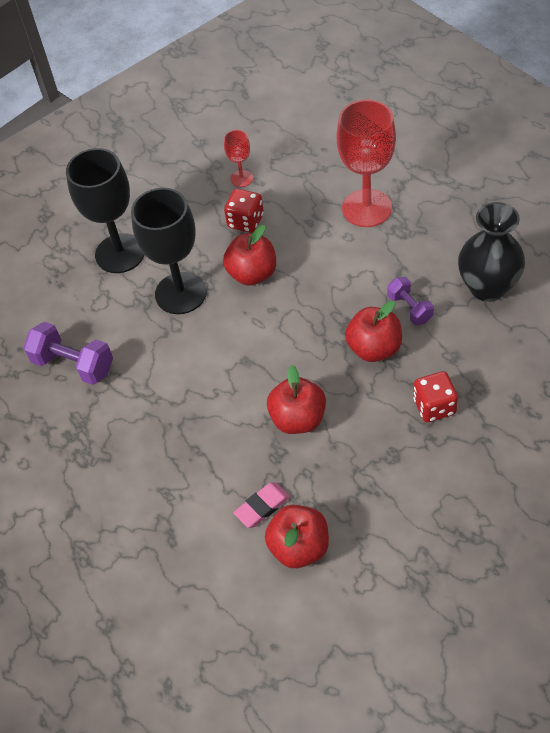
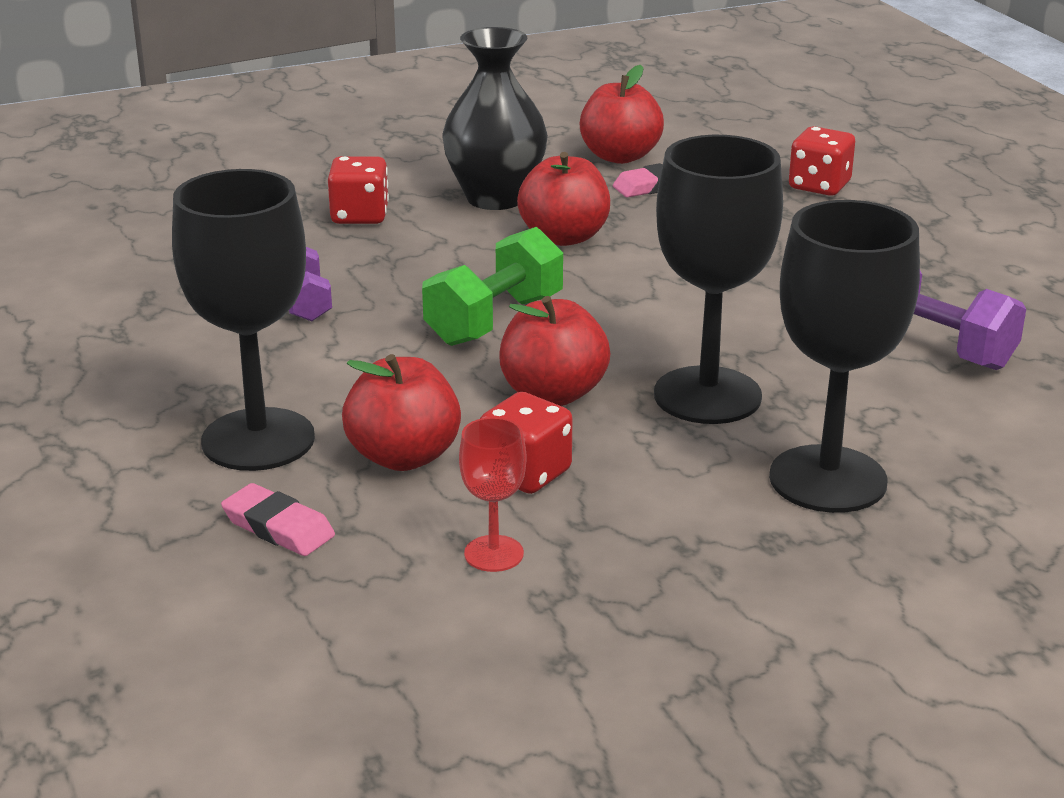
camera: 170 degrees left, 25 degrees down
(149, 542) = (819, 186): none -> red dice
(303, 322) = (494, 320): none -> green dumbbell
(328, 167) = (278, 527): none -> pink eraser
(367, 208) = (258, 440): red goblet -> black goblet
(374, 348) = (399, 276): red apple -> red apple (403, 456)
(487, 287) = (156, 301): black vase -> black vase (495, 198)

